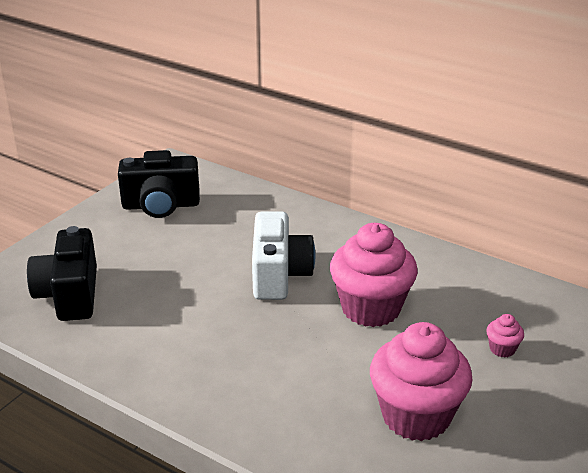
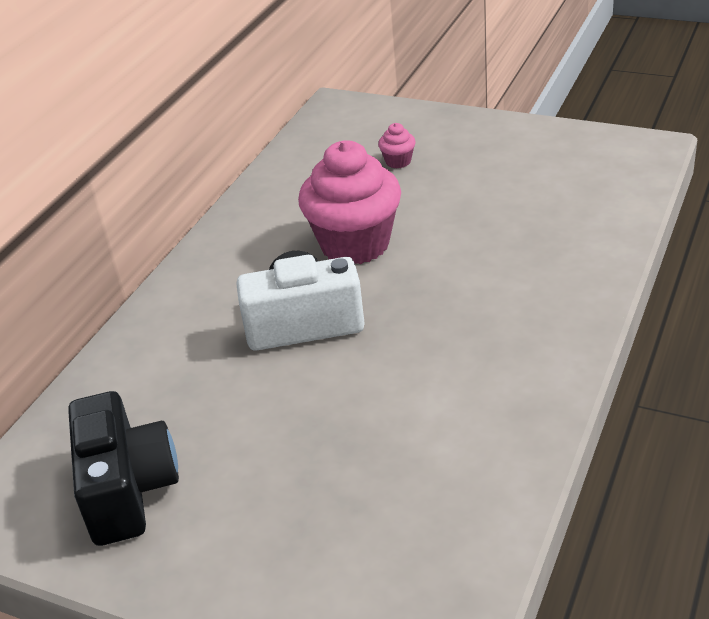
camera: 95 degrees left, 5 degrees up
(69, 295) = (399, 525): black camera -> none
(416, 416) = (515, 197): pink cupcake -> none

